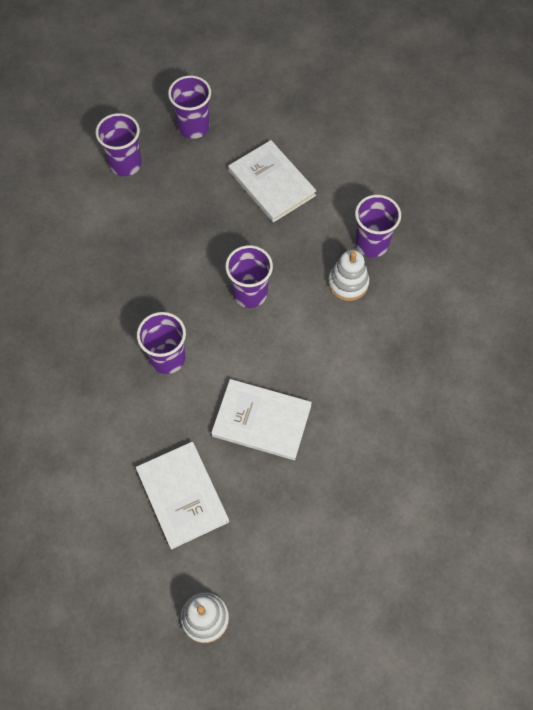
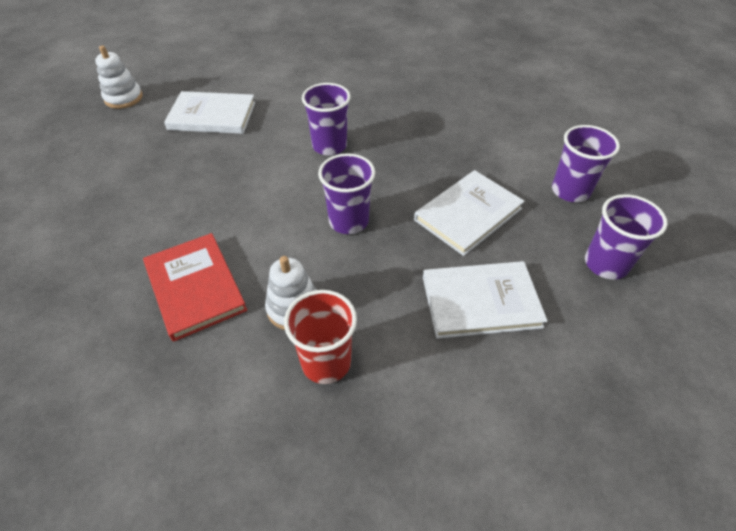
camera: 120 degrees right, 15 degrees down
(261, 421) = (220, 177): white book -> white book (468, 214)
(371, 243) = (326, 362): purple cup -> red cup
(374, 354) = (195, 287): none -> red book

